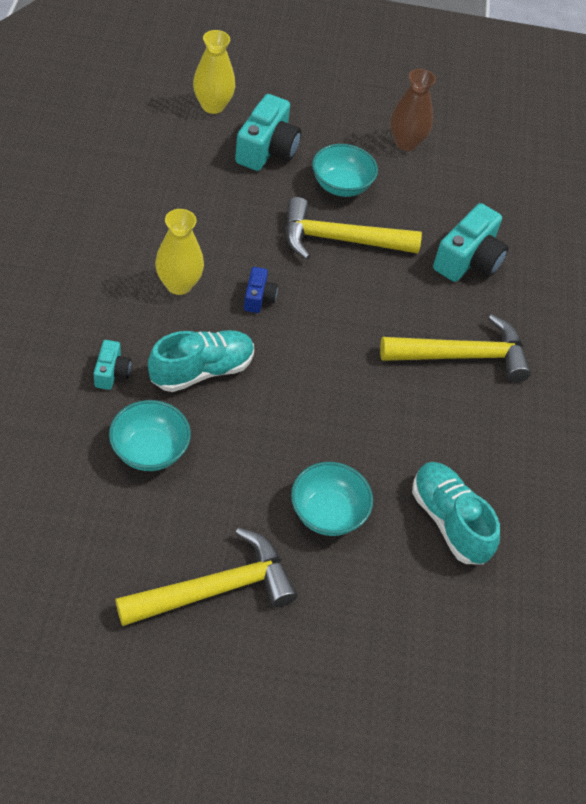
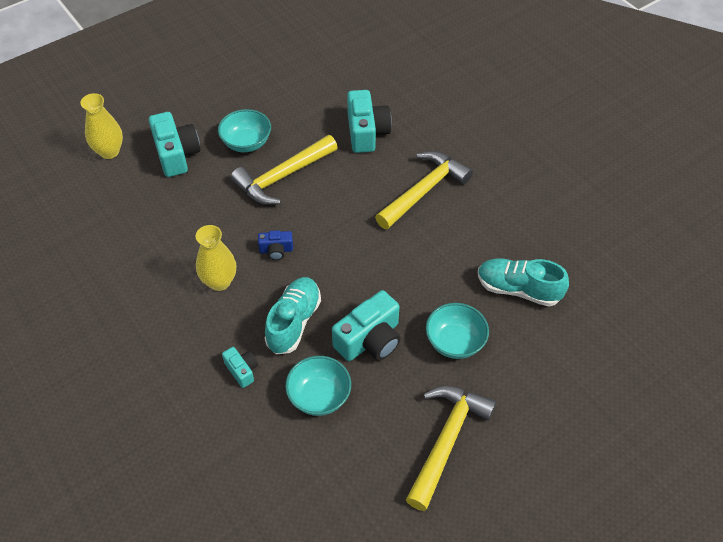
camera: 35 degrees left, 0 degrees up
(251, 442) = (370, 340): none -> turquoise camera
(258, 298) = (276, 250): blue camera -> blue camera turned 120 degrees clockwise
(406, 143) = (254, 87): brown vase -> none

